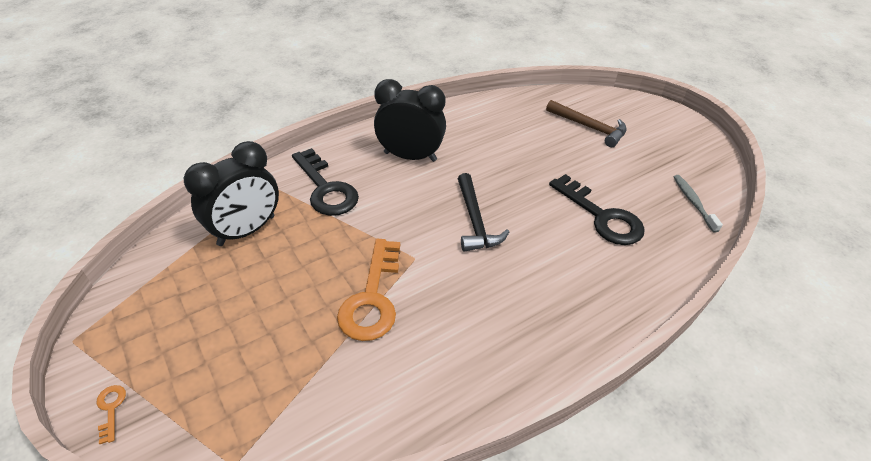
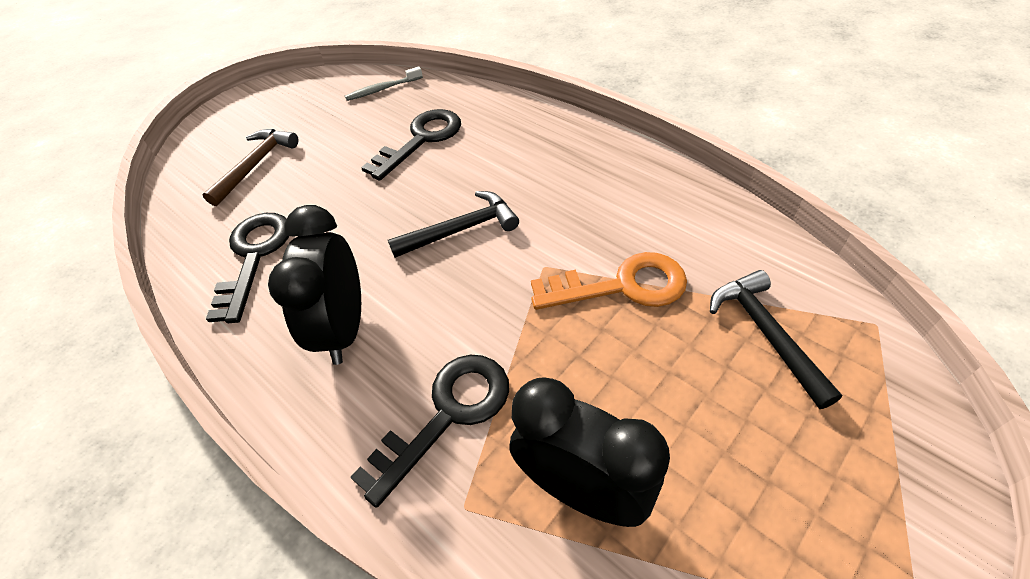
camera: 100 degrees left, 5 degrees up
(111, 409) = (938, 487): orange key -> none
(277, 372) = (765, 333): none -> black hammer
(490, 125) = (254, 257): none -> black key

